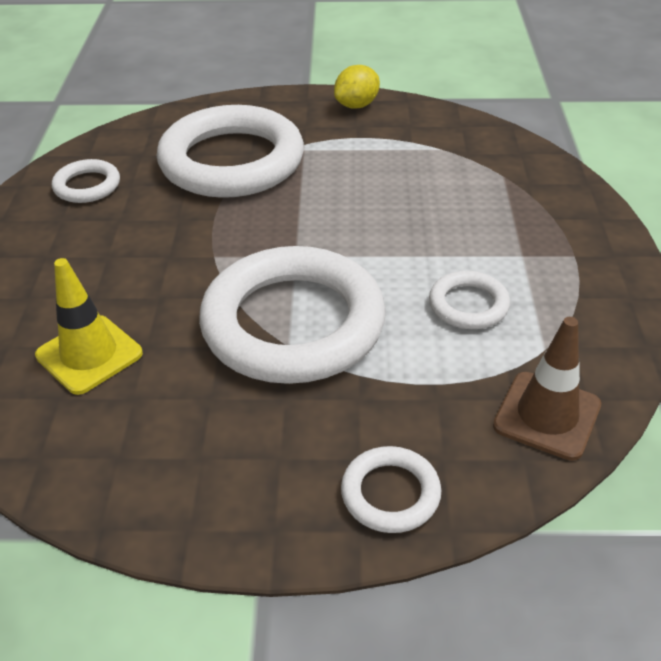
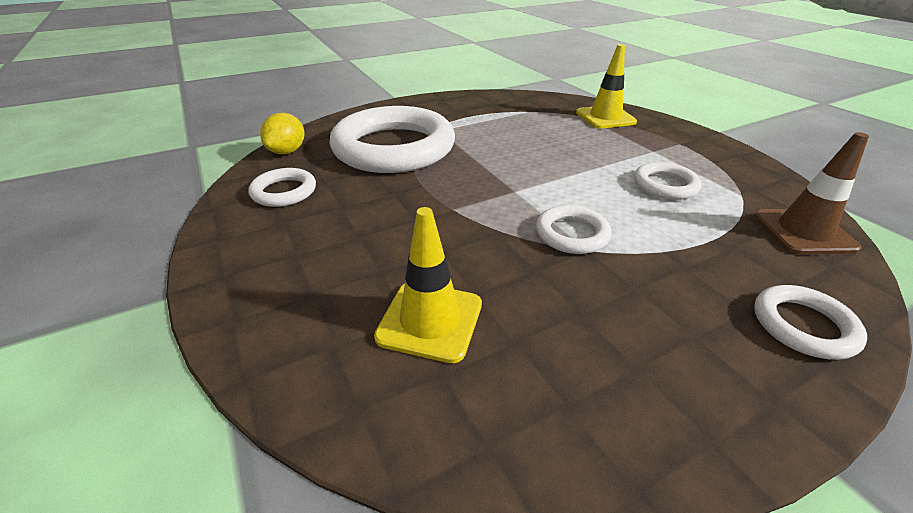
camera: 30 degrees left, 5 degrees down
(293, 324) = (572, 234): white ring -> white ring, size x0.45
(357, 105) = (445, 101): yellow lemon -> yellow lemon (287, 151)
(528, 187) = (605, 117): none -> yellow traffic cone

